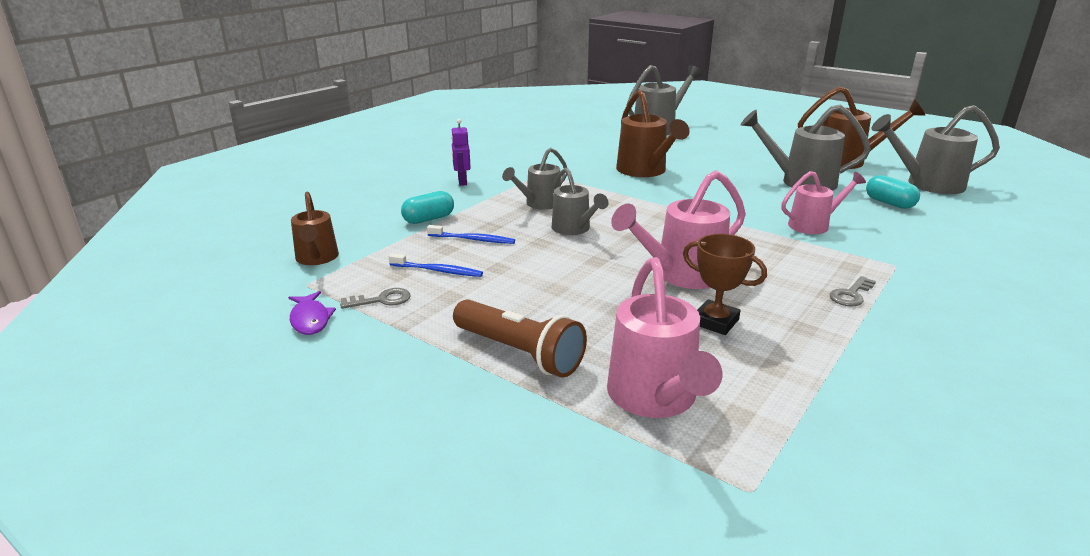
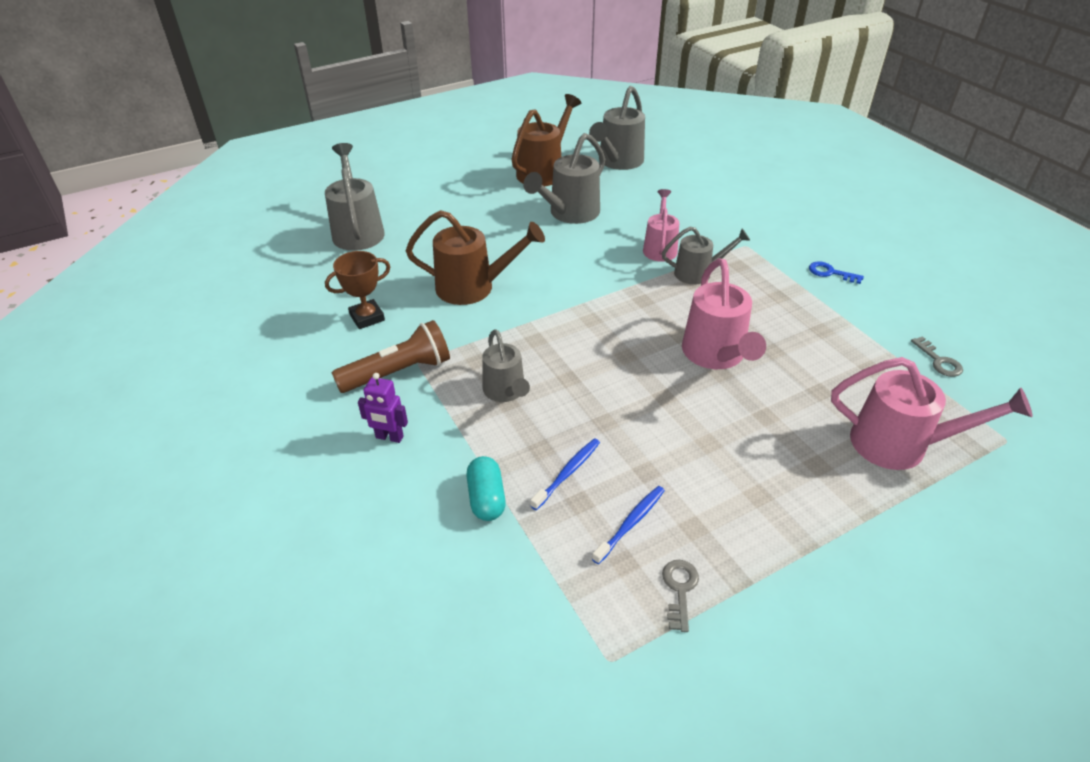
camera: 65 degrees left, 15 degrees up
(310, 319) = (701, 668): purple fish -> none
(317, 259) = (541, 639): brown watering can -> none
(519, 353) = (816, 505): brown flashlight -> brown flashlight (398, 372)
(574, 229) = (587, 387): grey watering can -> grey watering can (698, 273)
(715, 322) = (800, 369): brown trophy -> brown trophy (367, 317)
(851, 294) = (782, 286): grey key -> grey key (938, 361)
(889, 203) = (641, 195): turquoise capsule -> none
(929, 322) = (831, 273): none -> blue key

